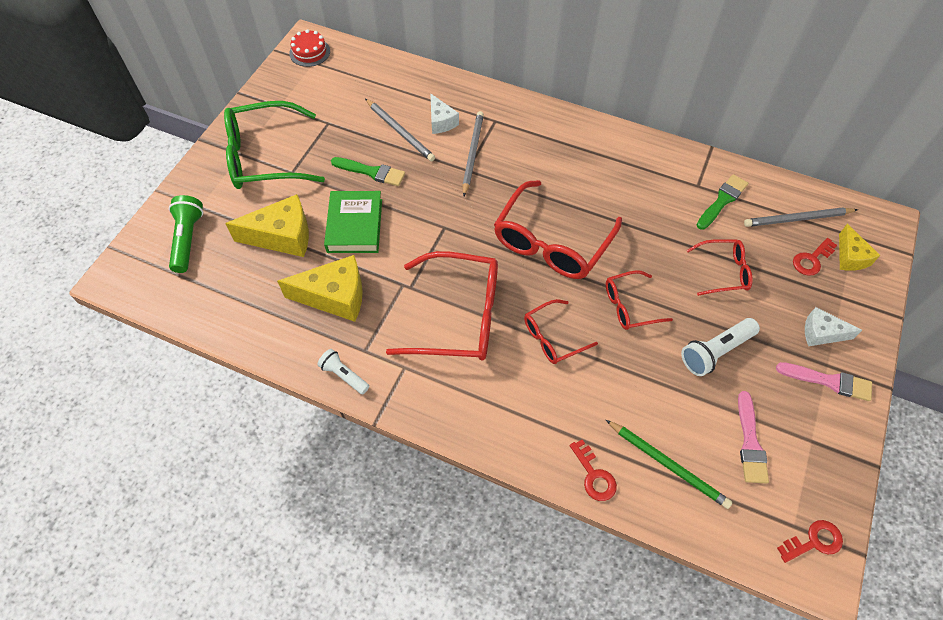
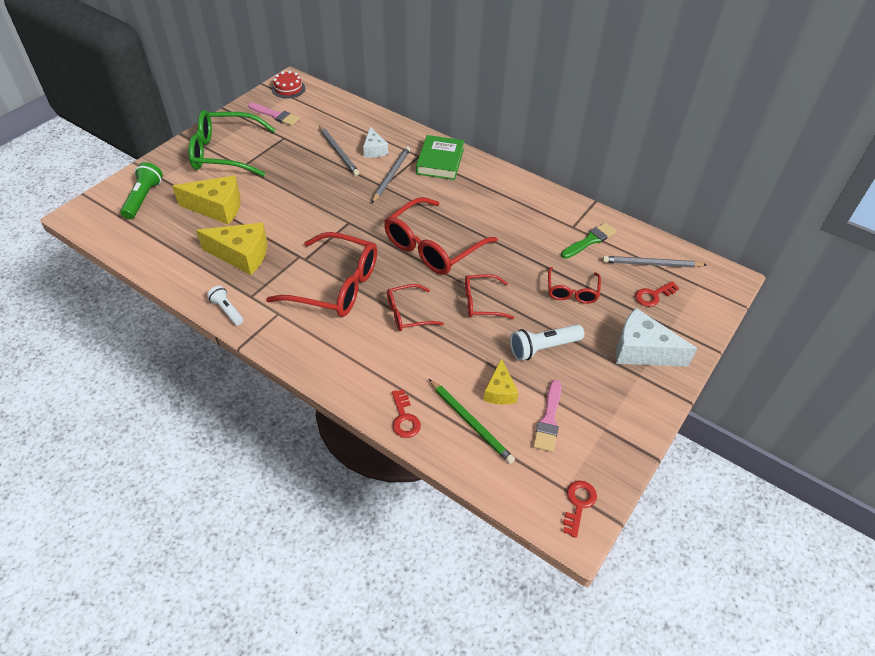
camera: 10 degrees right, 10 degrees down
(354, 225) = (277, 210): green book -> green book (440, 161)
(371, 172) = (305, 176): green brush -> none
(723, 271) = (572, 291): red glasses -> red glasses turned 90 degrees clockwise
(814, 541) = (578, 504): red key -> red key turned 60 degrees counterclockwise
(821, 333) = (642, 351): white cheese -> white cheese, size x1.70
(829, 381) = (636, 387): pink brush -> pink brush (275, 115)
(850, 257) = (688, 299): yellow cheese -> yellow cheese (499, 391)

